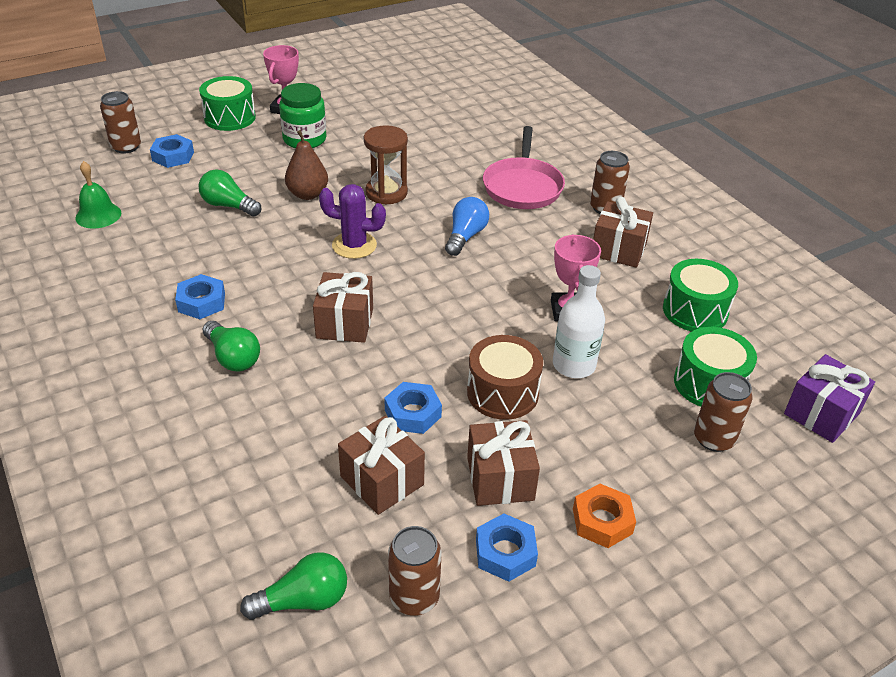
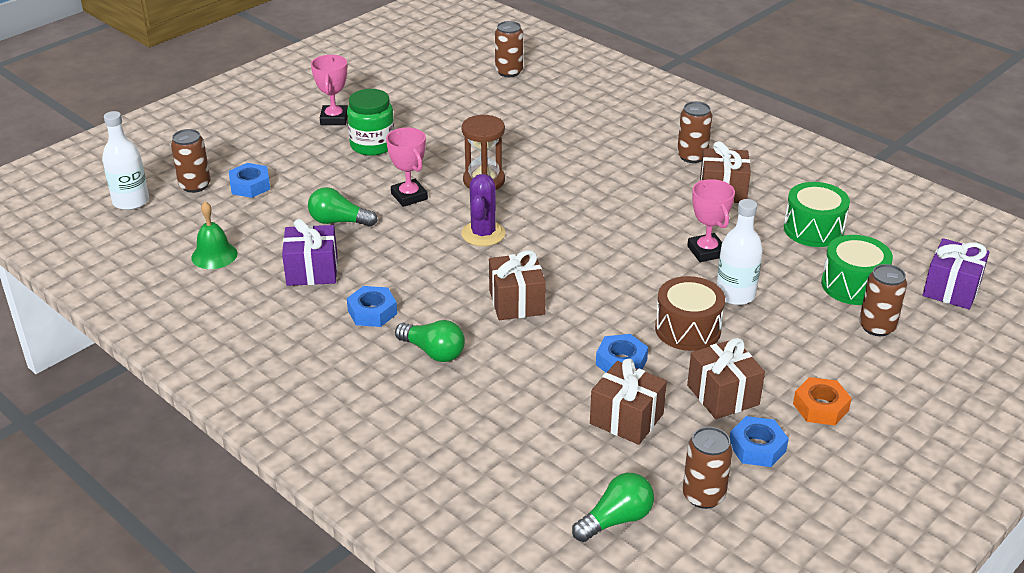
camera: 15 degrees left, 5 degrees down
(63, 151) = (131, 201): none -> white bottle
(173, 249) = (312, 271): none -> purple gift
(230, 117) = (282, 137): green drum -> none
(307, 194) = (409, 196): brown pear -> pink trophy
(354, 245) = (483, 234): purple cactus -> purple cactus turned 75 degrees counterclockwise
(465, 236) = (580, 206): blue light bulb -> none
(471, 94) = (509, 72): none -> brown can
(522, 186) = (607, 151): pink pan -> none

